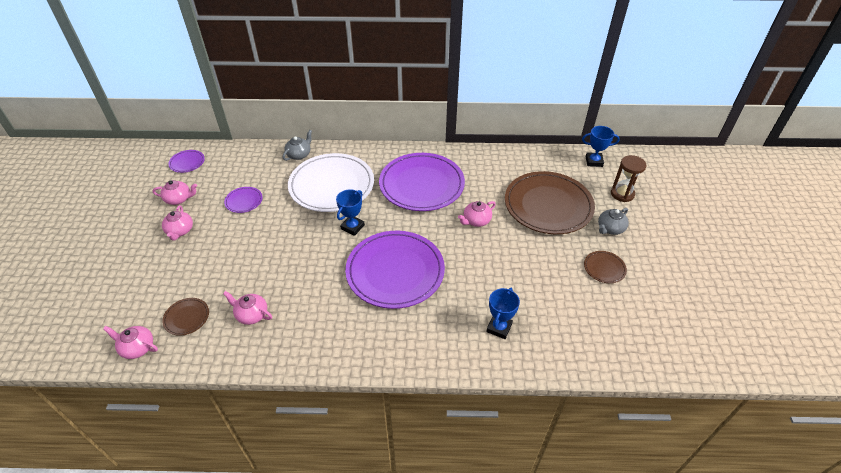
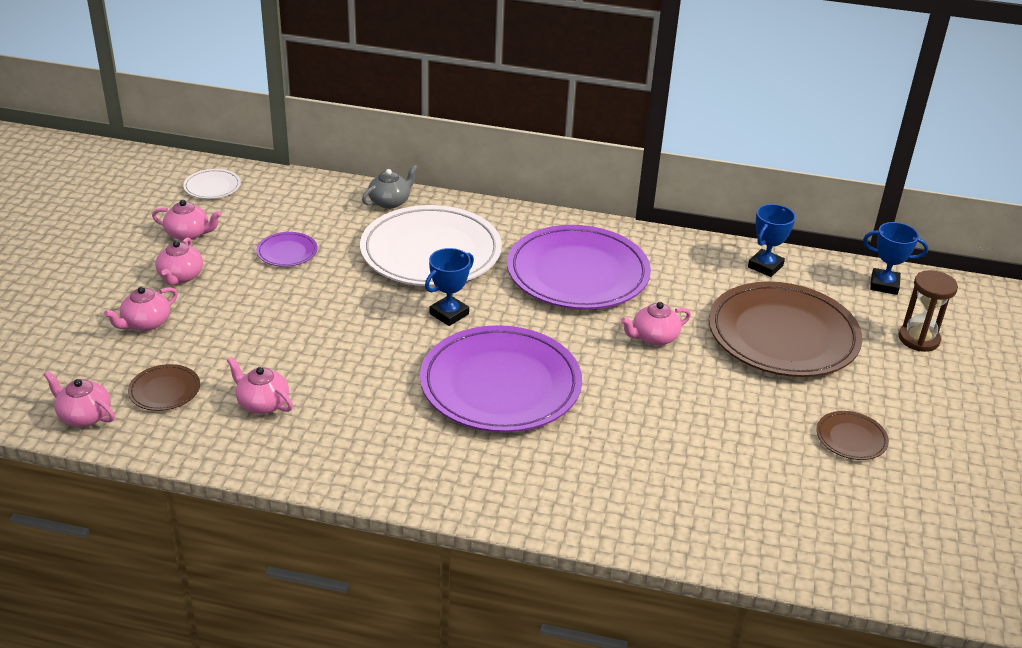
camera: 10 degrees right, 10 degrees down
(164, 270) = (145, 323): none -> pink teapot
(187, 163) = (212, 187): purple plate -> white plate
(499, 328) = (647, 488): blue trophy -> blue trophy (765, 266)
(610, 229) = (880, 385): grey teapot -> none

